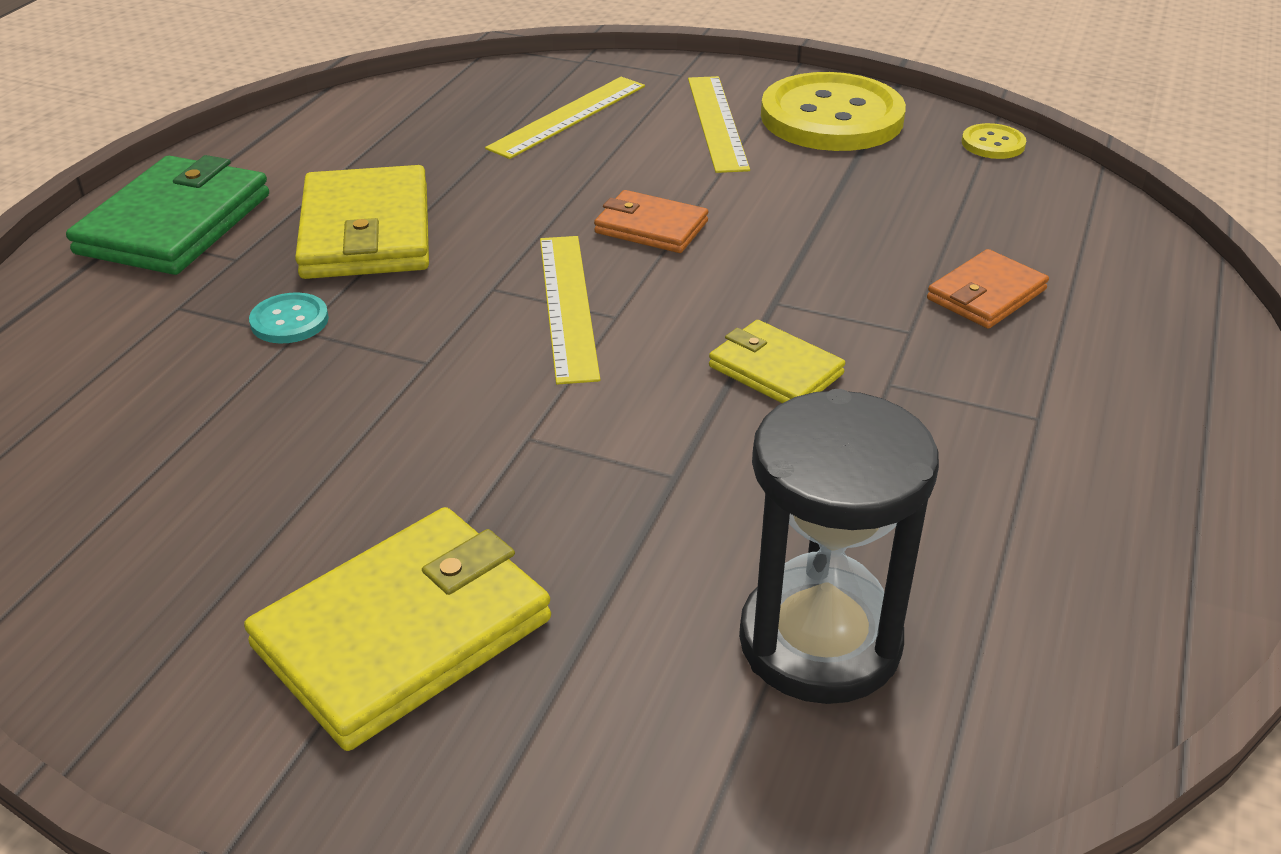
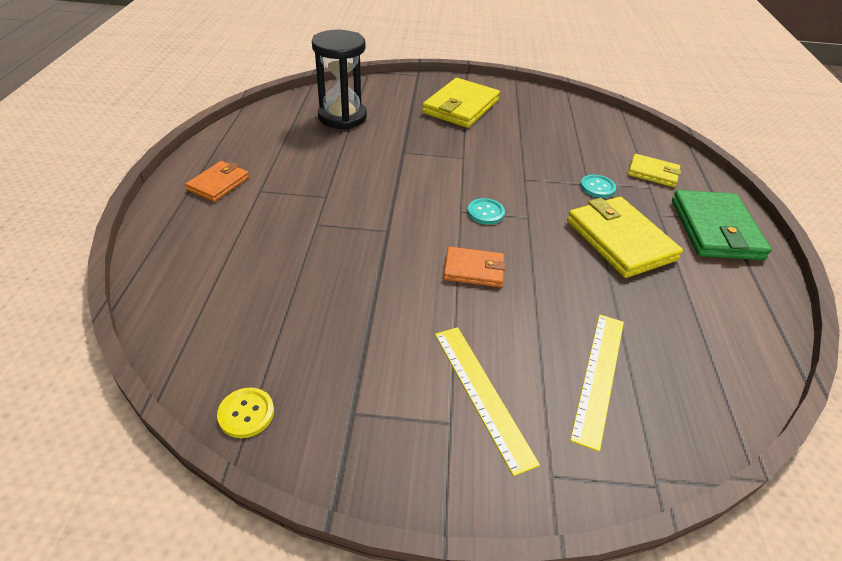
camera: 160 degrees right, 5 degrees up
(568, 305) = (485, 212): yellow ruler -> turquoise button
(775, 370) = (377, 195): yellow wallet -> yellow wallet (653, 173)
(831, 117) = (389, 426): yellow button -> none
(986, 295) = (274, 252): orange wallet -> orange wallet (218, 184)

